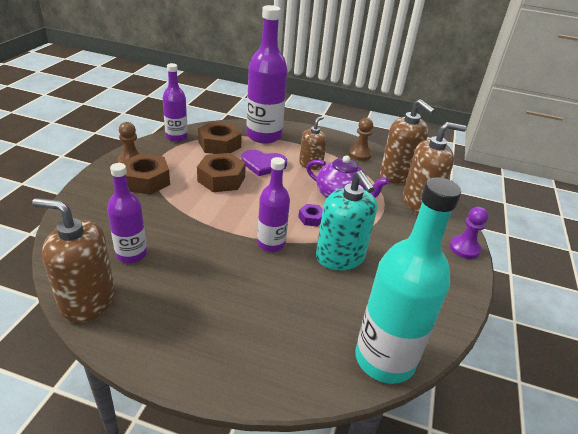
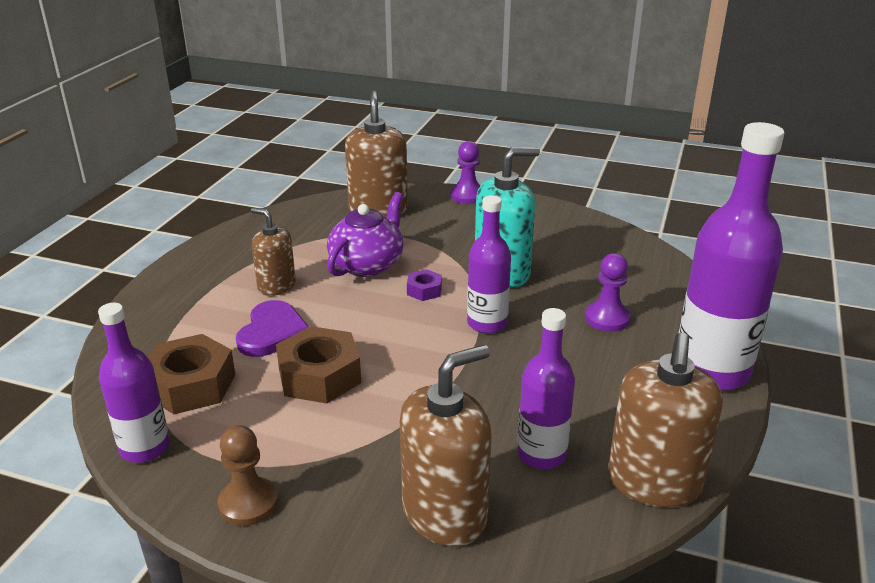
camera: 85 degrees left, 5 degrees down
(146, 180) = (323, 470): brown nut -> none
(264, 136) = (166, 333): purple bottle -> purple bottle (711, 371)
(277, 309) = (607, 318): none -> purple pawn
(359, 154) = (249, 242): brown pawn -> none
(384, 359) = (648, 258): turquoise bottle -> none
(397, 175) = (311, 218): brown soap dispenser -> brown soap dispenser (445, 513)

